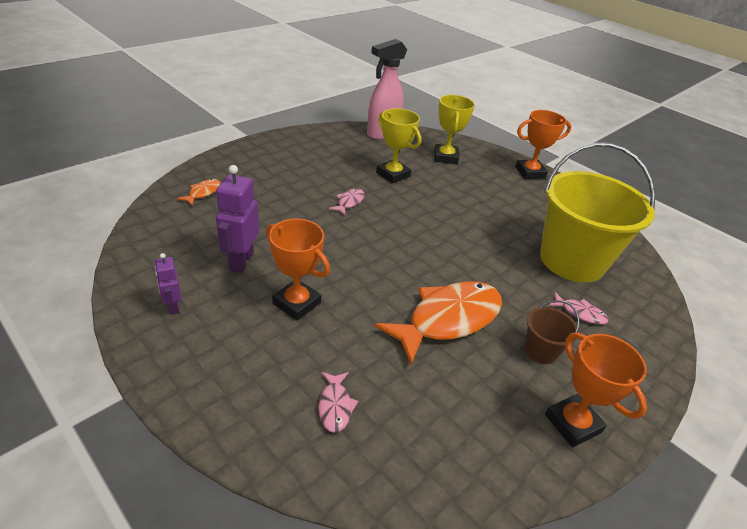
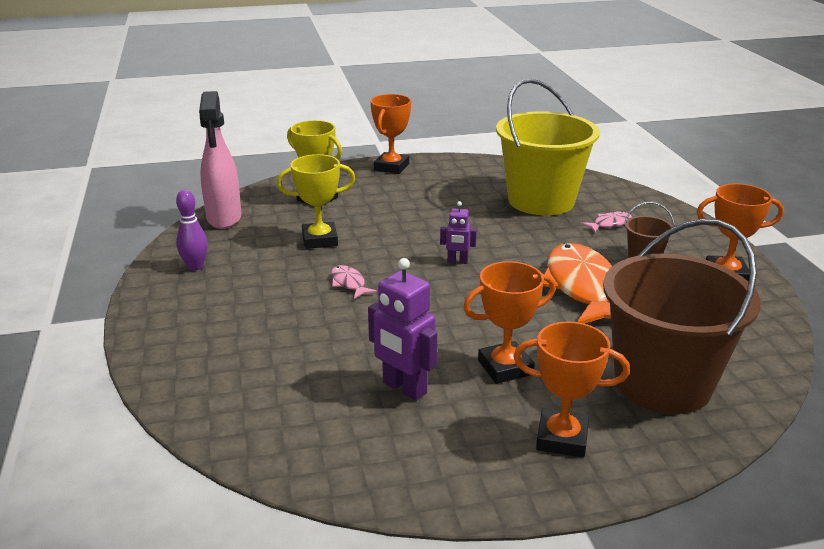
camera: 55 degrees left, 10 degrees down
(173, 307) = (455, 459): purple robot -> purple robot (457, 261)
(203, 193) = (223, 386): orange fish -> none
(222, 357) = (562, 438): none -> orange trophy
(318, 143) = (195, 267): none -> purple bowling pin
(335, 406) = (662, 383): pink fish -> brown bucket

